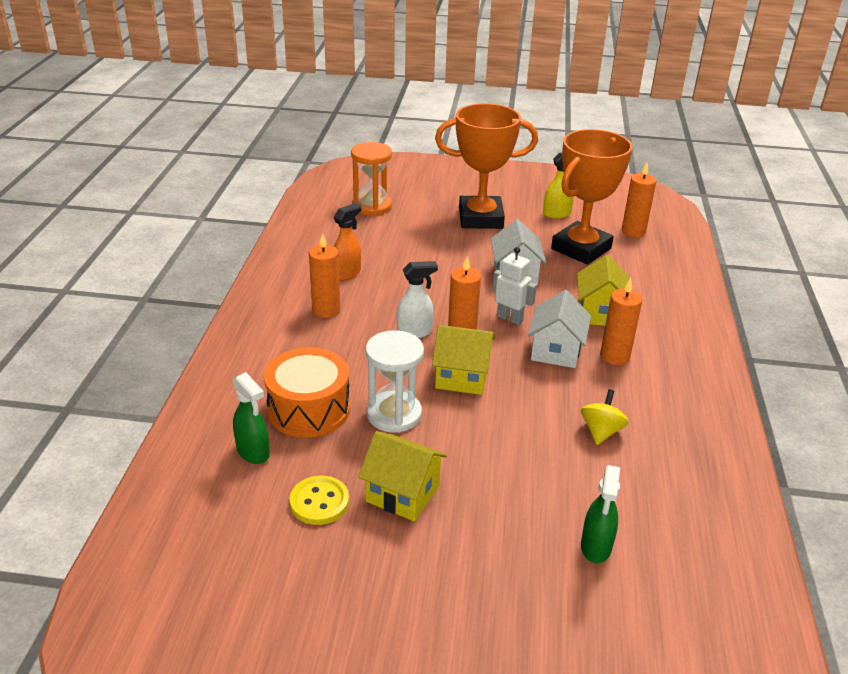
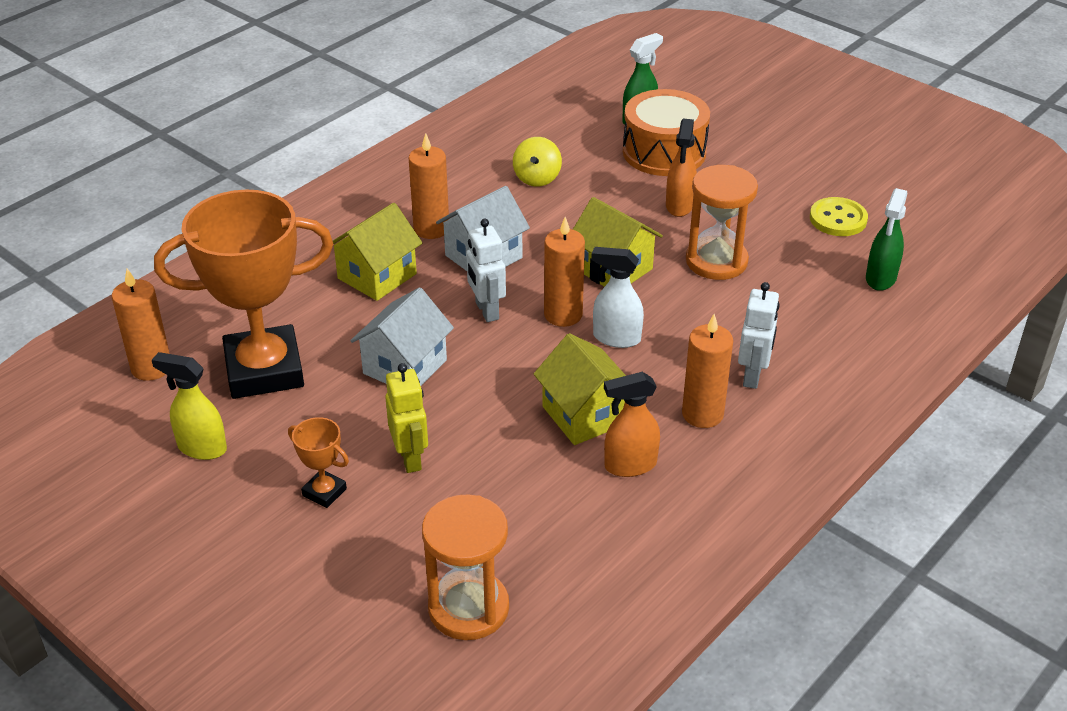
camera: 145 degrees left, 5 degrees up
(253, 452) = (880, 279): green spray bottle -> green spray bottle turned 150 degrees counterclockwise
(309, 409) = (801, 298): orange drum -> orange drum (664, 152)
(310, 341) = (753, 376): none -> white robot
(394, 414) = (716, 261): white hourglass -> orange hourglass
(402, 493) = (760, 199): yellow house -> yellow house (584, 415)
(459, 241) = (410, 458): none -> yellow robot
(465, 454) = (679, 206): none -> orange spray bottle
(480, 218) = (324, 492): orange trophy -> orange trophy, size x0.41
(601, 431) = (537, 178): yellow spinning top -> yellow spinning top turned 45 degrees counterclockwise

